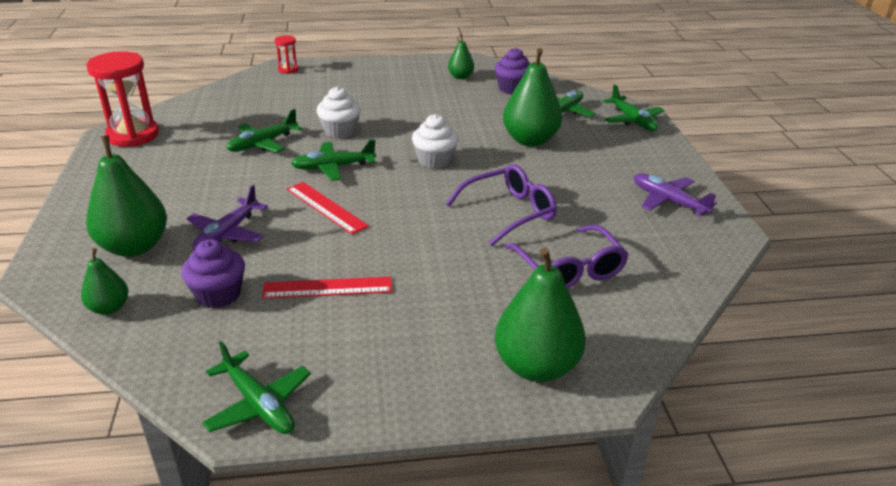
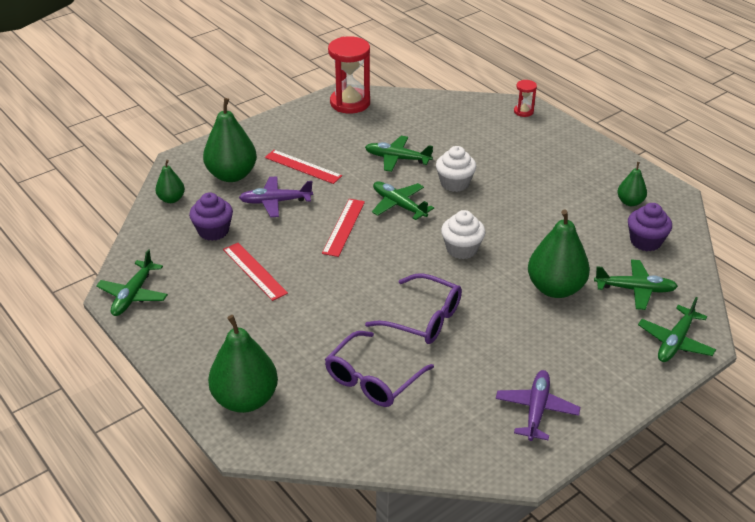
camera: 60 degrees right, 5 degrees up
(193, 197) = (303, 167): none -> red ruler

